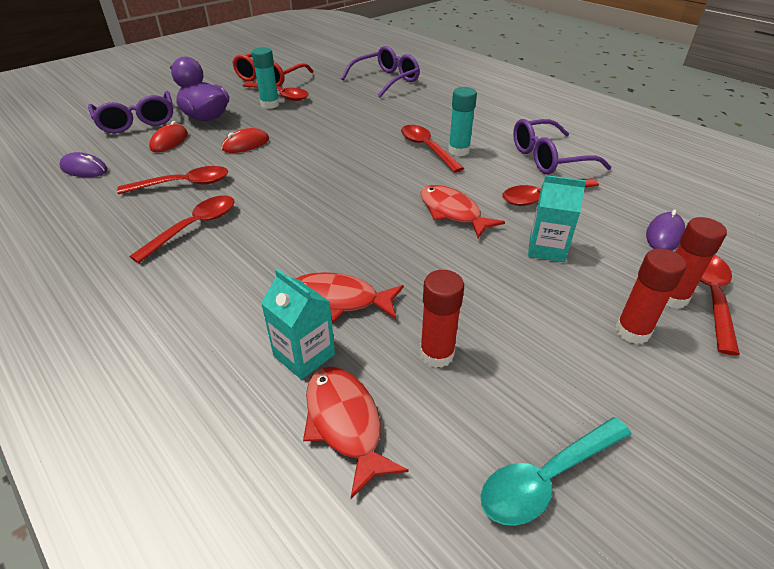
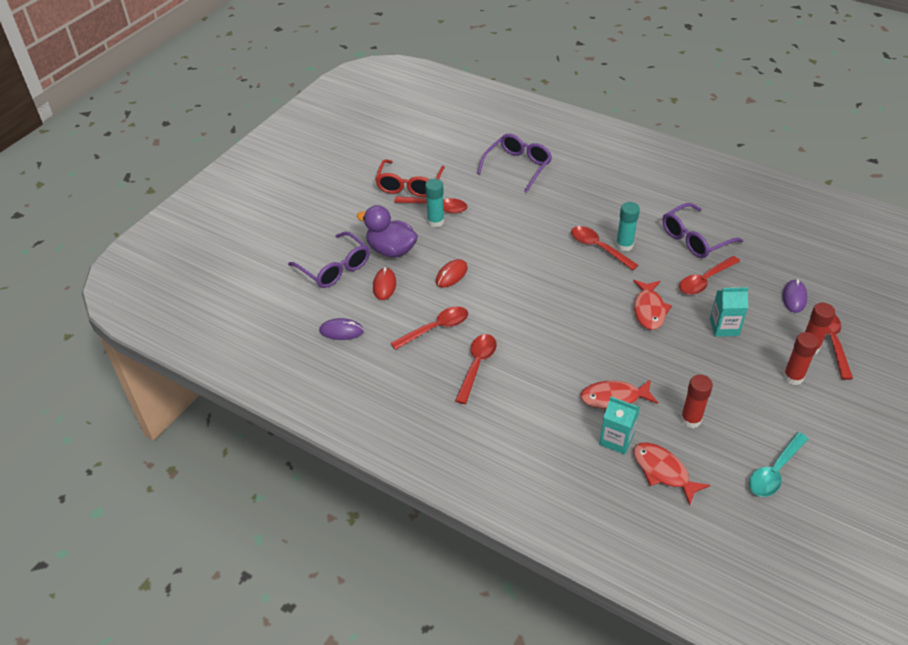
camera: 15 degrees left, 5 degrees up
(452, 212) = (649, 310): red fish -> red fish turned 120 degrees counterclockwise

